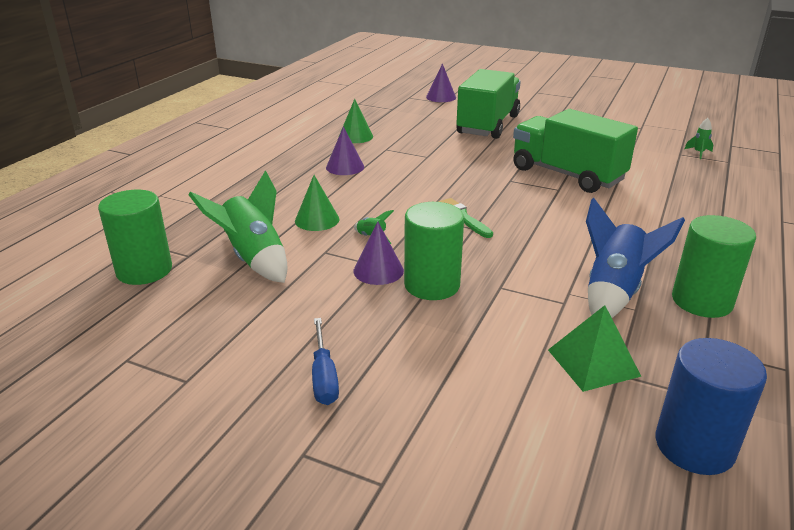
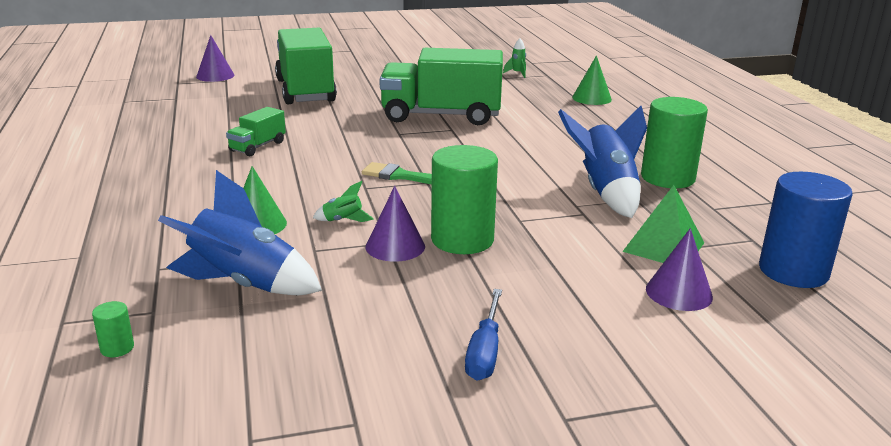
camera: 40 degrees left, 5 degrees down
(144, 270) = (117, 348): green cylinder -> green cylinder, size x0.40
(253, 259) = (243, 285): green rocket -> blue rocket
(324, 376) = (485, 352): blue screwdriver -> blue screwdriver turned 60 degrees clockwise
(345, 167) = (209, 166): purple cone -> purple cone (679, 293)
(355, 136) = (174, 134): green cone -> green cone (591, 98)
(394, 161) = (257, 146): none -> green truck

